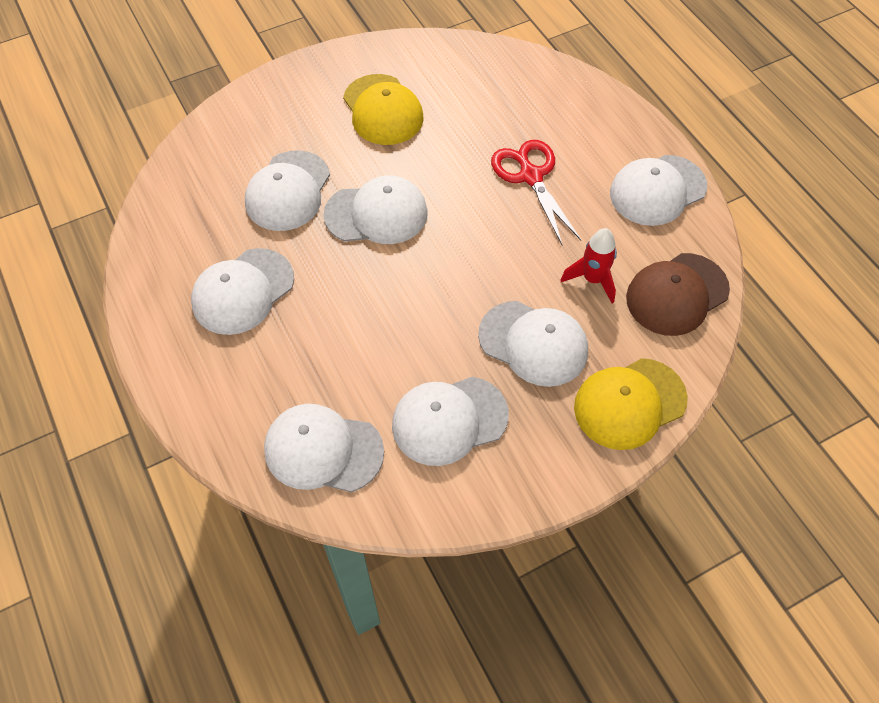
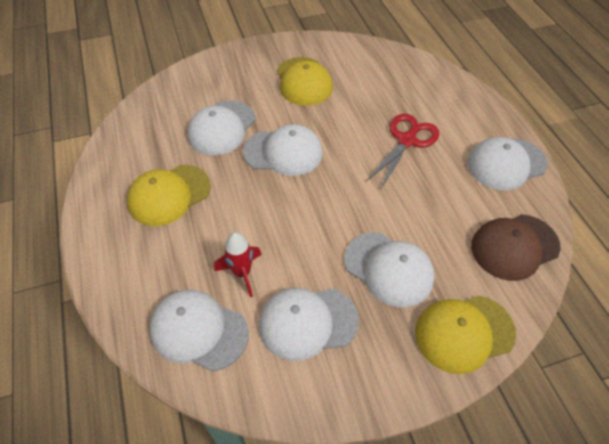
camera: 10 degrees right, 5 degrees down
(243, 291) = (169, 195): white cap -> yellow cap
(531, 176) = (406, 141): red scissors -> red scissors turned 45 degrees clockwise
(592, 280) = (445, 225): red rocket -> red rocket (242, 273)

